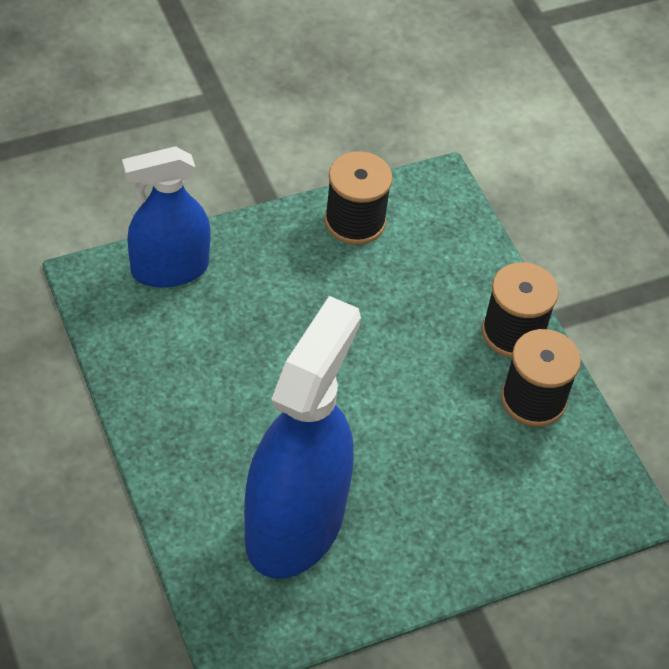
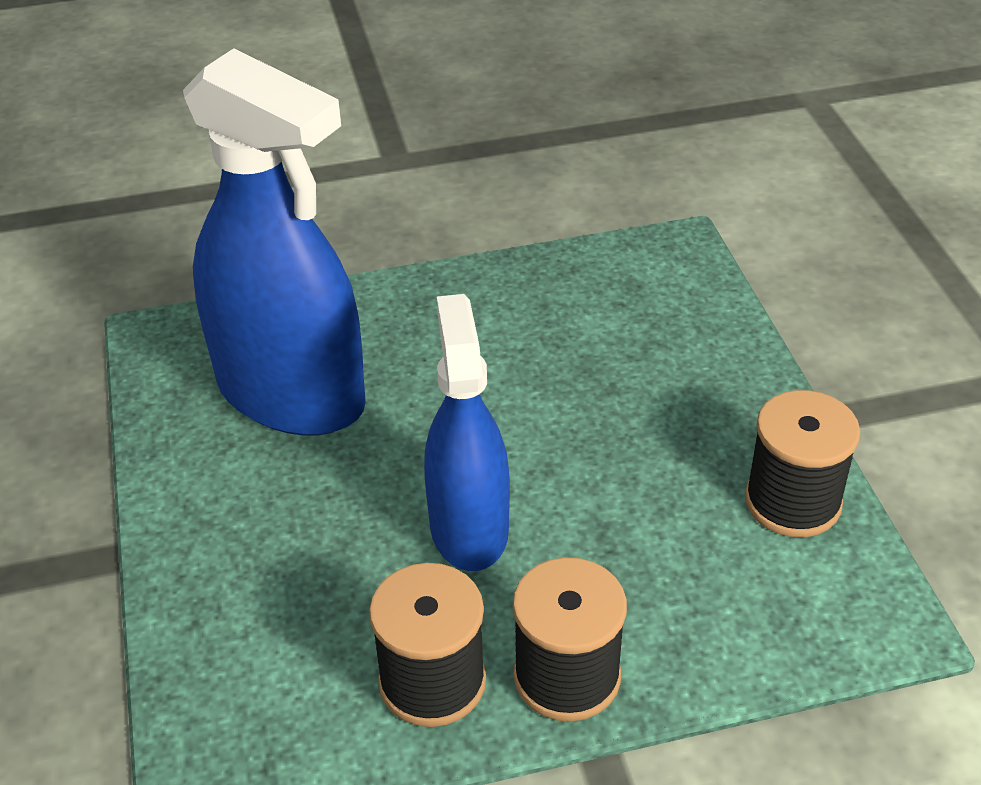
camera: 105 degrees right, 10 degrees down
(169, 269) = (694, 310): blue spray bottle -> blue spray bottle (469, 528)

